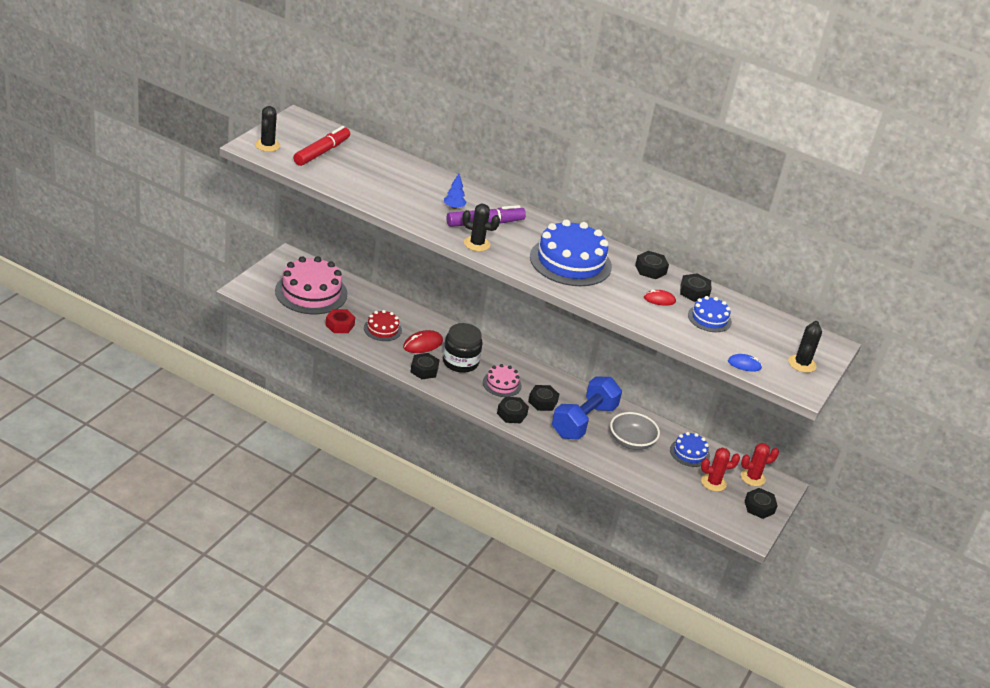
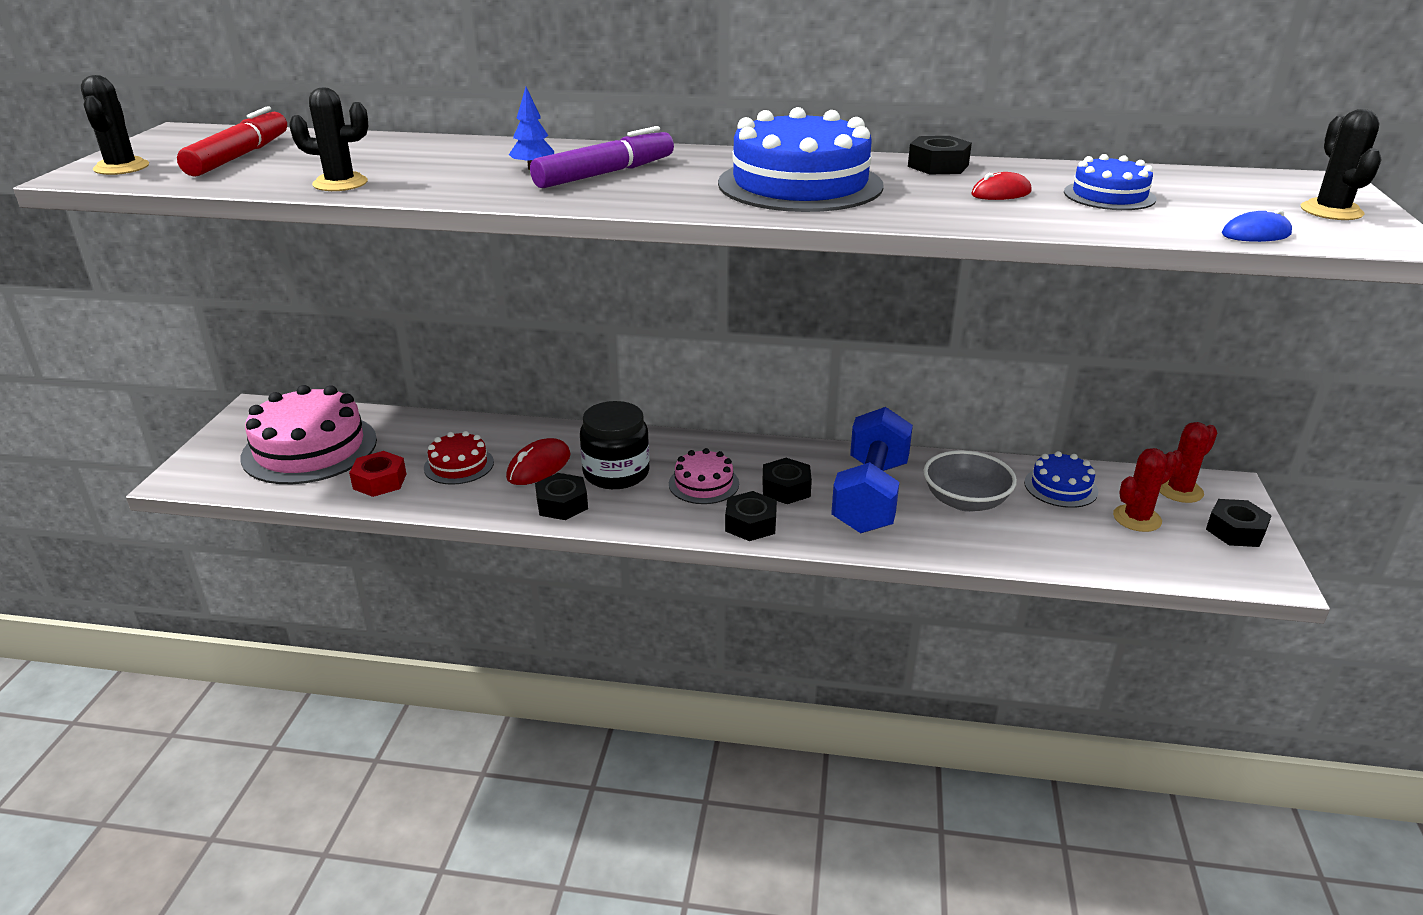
camera: 15 degrees left, 5 degrees down
(477, 244) = (612, 199): black cactus -> black cactus (340, 183)
(694, 292) = (1039, 174): black nut -> none

